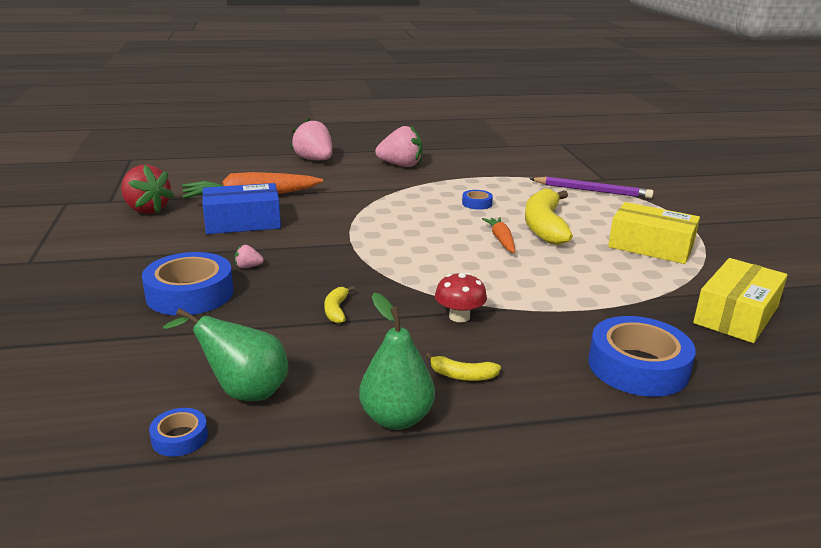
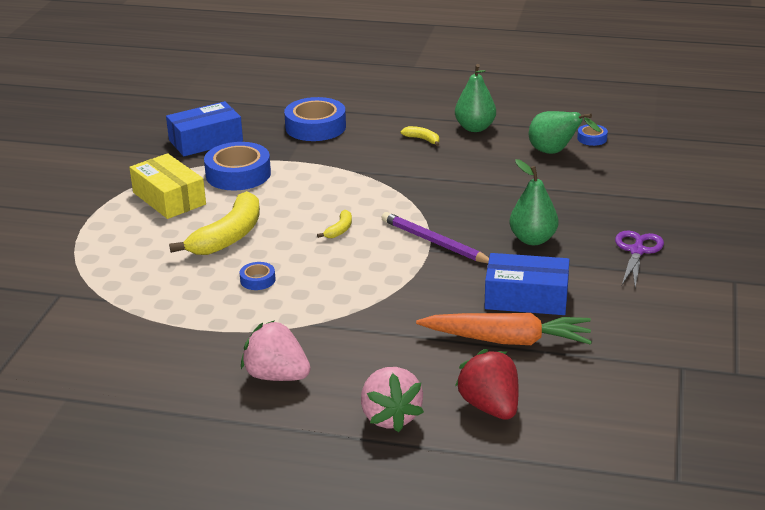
camera: 155 degrees left, 5 degrees up
(130, 273) = (637, 251): none -> purple scissors
(146, 209) = (633, 340): red strawberry -> red strawberry (490, 407)
(190, 293) = (585, 222): blue tape -> blue tape (238, 174)
(248, 267) = (533, 239): pink strawberry -> green pear
(336, 310) = (476, 190): yellow banana -> yellow banana (340, 230)
(459, 316) = (392, 171): red mushroom -> none
(501, 240) = (288, 228): orange carrot -> none
(592, 191) = (106, 276): purple pencil -> purple pencil (435, 242)
(736, 315) = (206, 141): yellow box -> blue box

